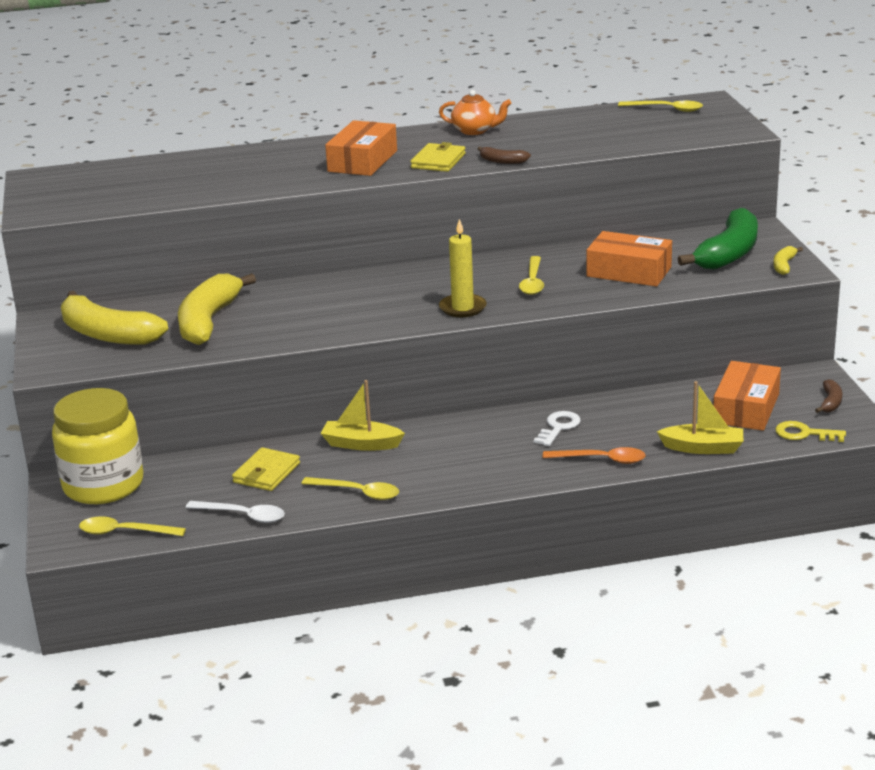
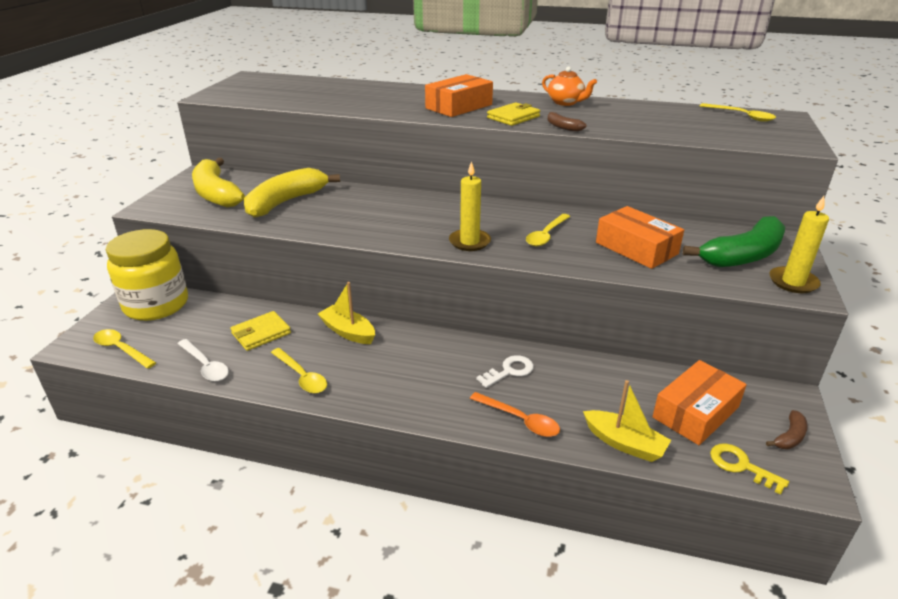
camera: 25 degrees right, 5 degrees up
(784, 265) = (793, 282): yellow banana -> yellow candle

